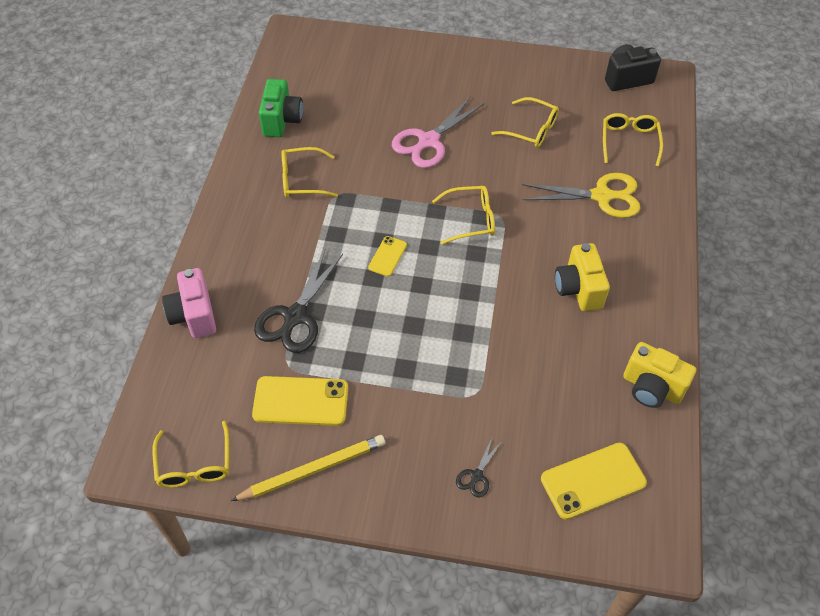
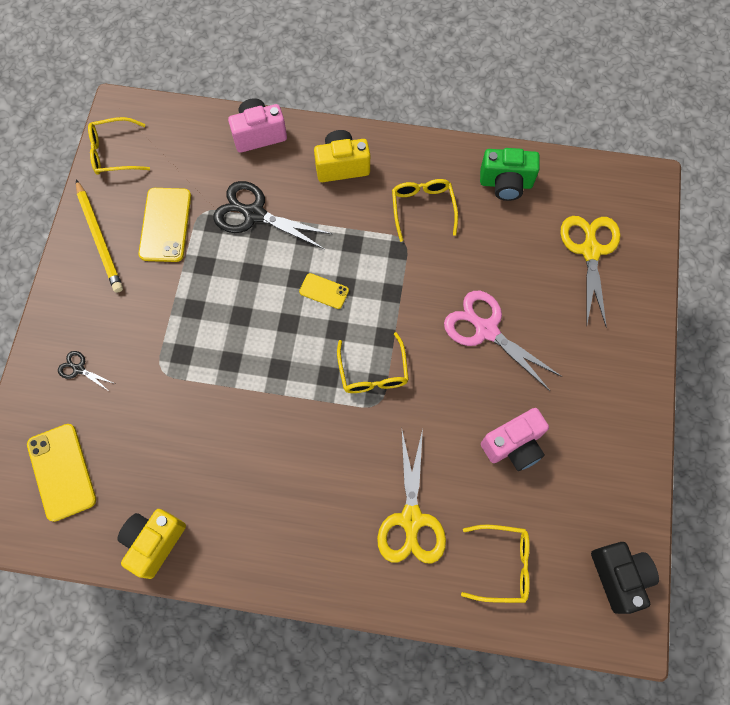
camera: 90 degrees right, 15 degrees up
(354, 72) = (590, 250): none -> yellow scissors
(531, 130) = (513, 445): yellow glasses -> pink camera
(578, 289) = (279, 479): yellow camera -> yellow camera (342, 166)

